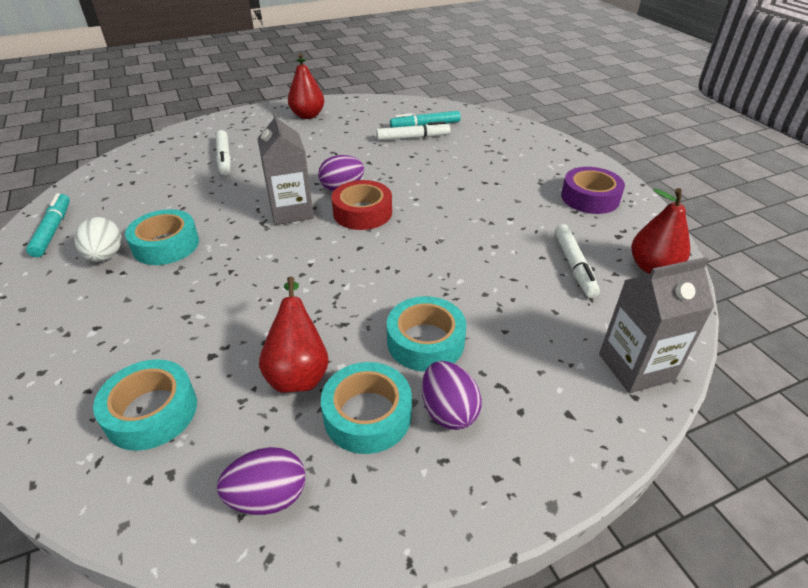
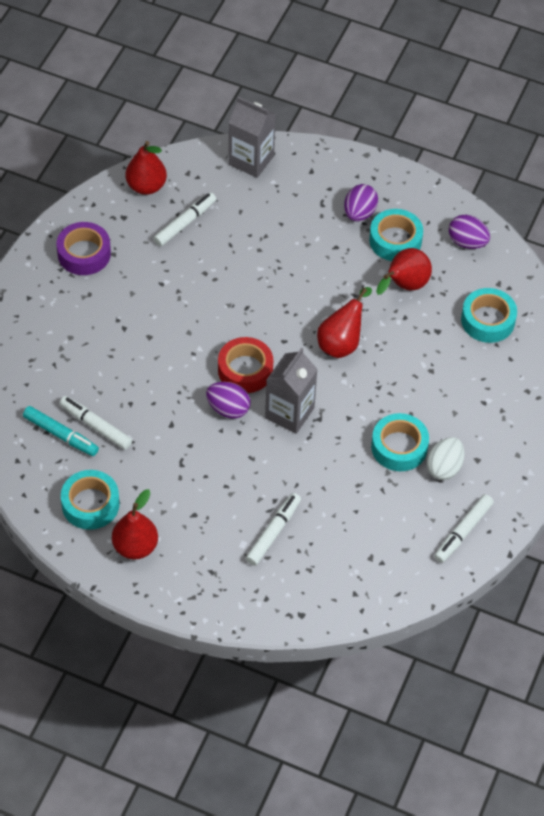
camera: 135 degrees left, 15 degrees up
(53, 230) = (463, 532): turquoise marker -> white marker
(305, 278) = (341, 343): none -> red pear
(425, 341) = (326, 250): turquoise tape -> turquoise tape (90, 504)

